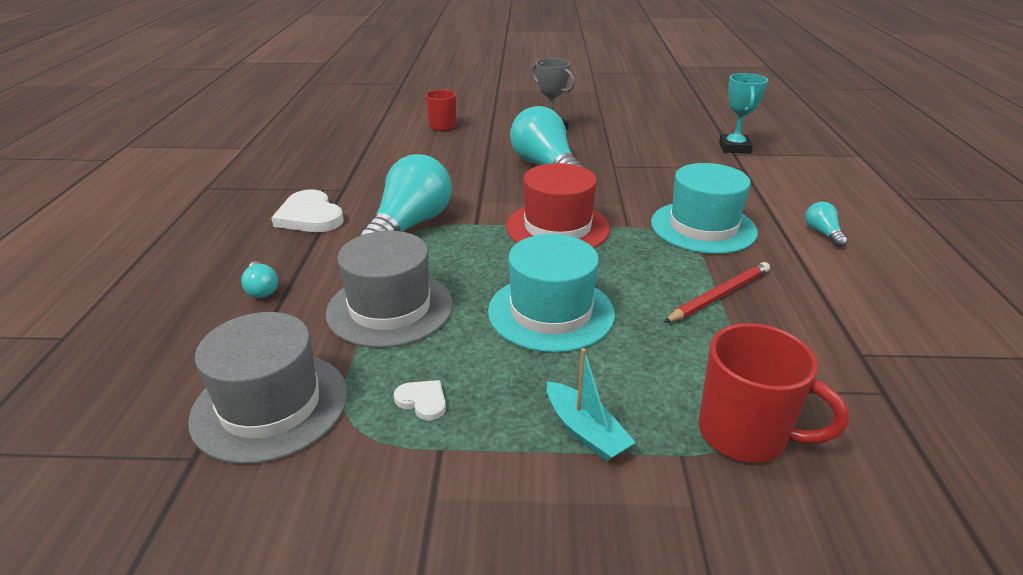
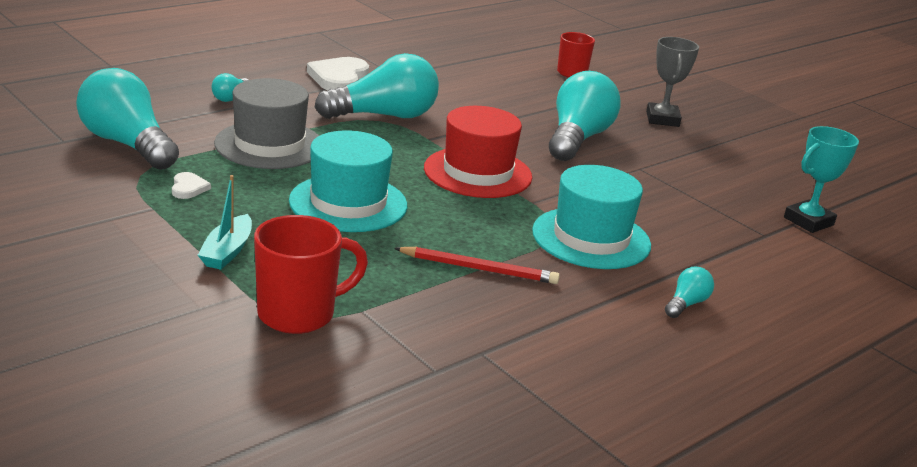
camera: 45 degrees right, 5 degrees down
(270, 405) = (127, 144): grey hat -> turquoise light bulb
(745, 435) = (299, 314): red mug -> red mug turned 105 degrees counterclockwise

